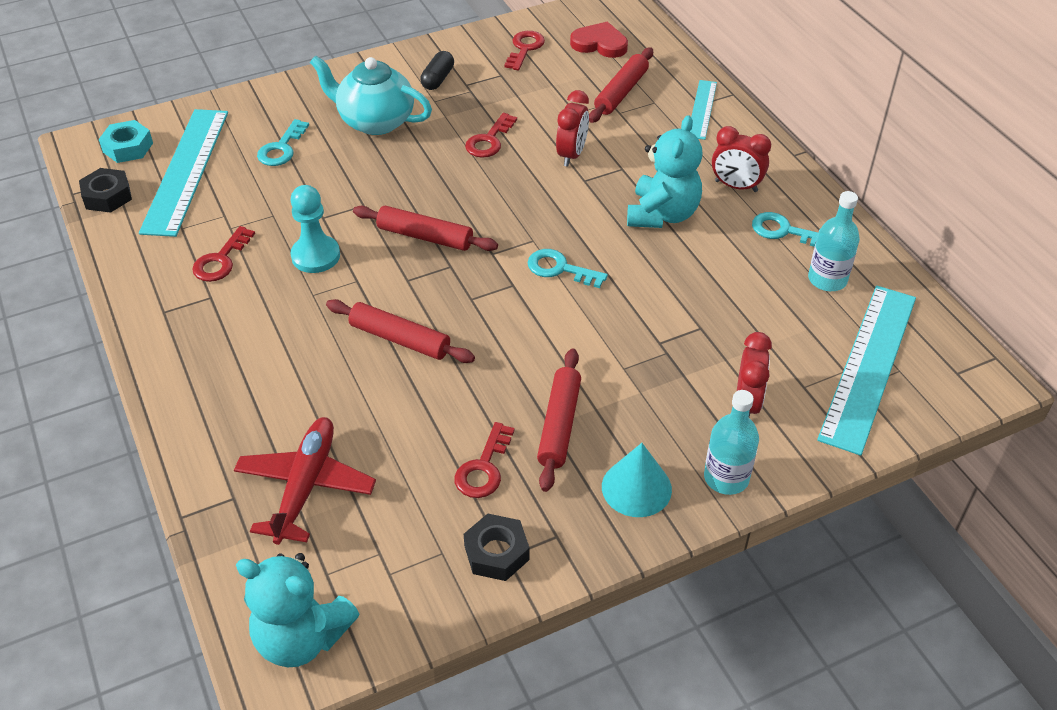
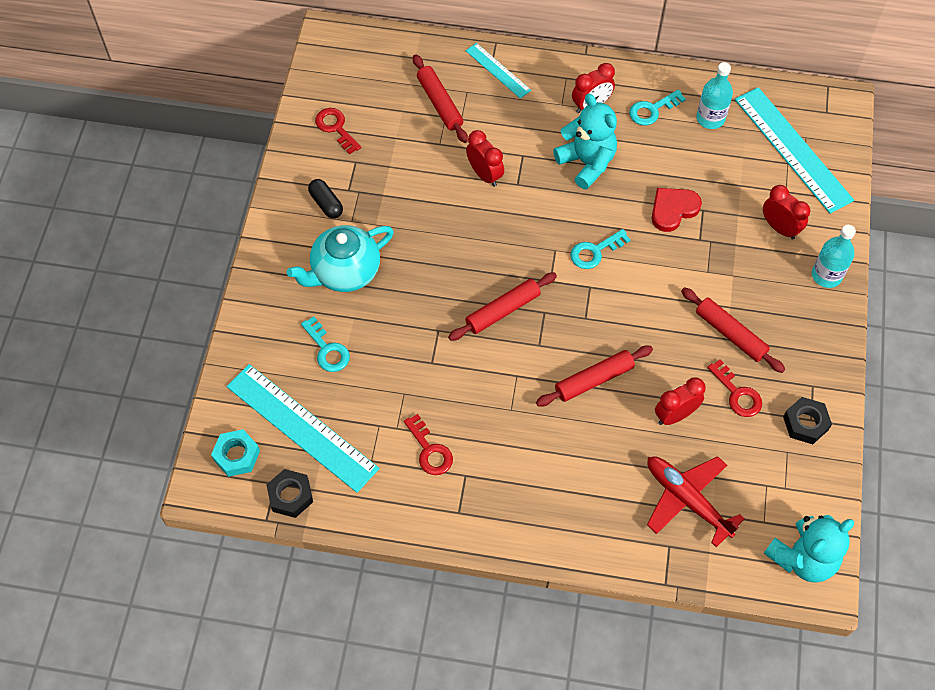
camera: 55 degrees left, 15 degrees up
(315, 256) = (471, 388): turquoise pawn -> none
(410, 425) = (675, 415): none -> red clock
(489, 140) = (428, 214): red key -> none
(600, 44) = (371, 79): red heart -> red heart (673, 210)
(636, 488) = (804, 324): turquoise cone -> none

